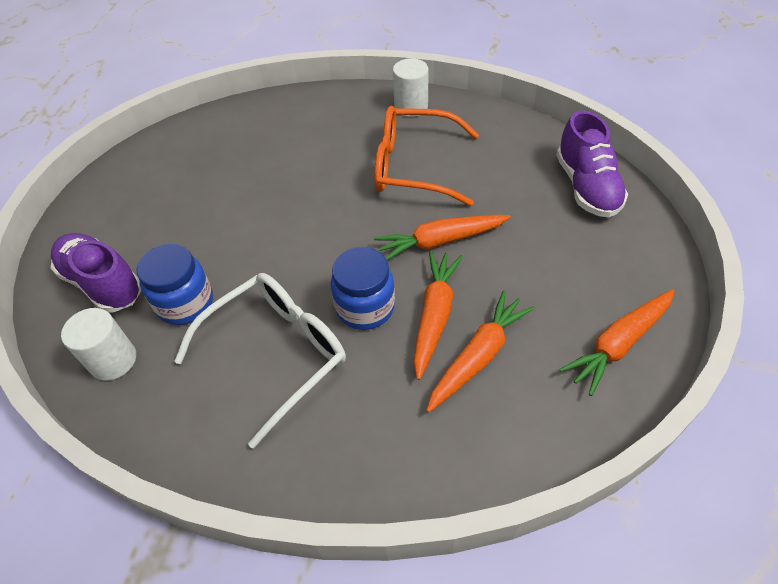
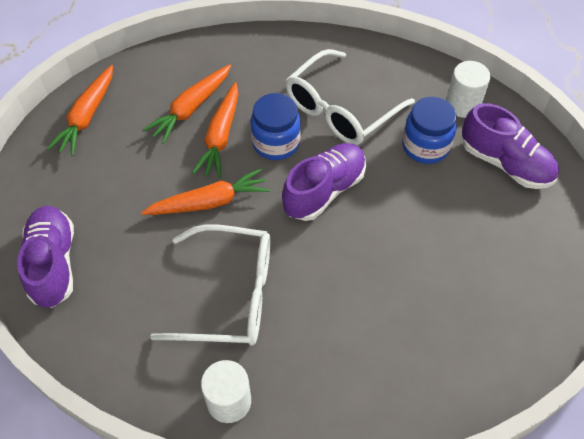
camera: 175 degrees right, 5 degrees up
(315, 253) = (324, 190): none -> purple shoe
(414, 167) = (229, 295): orange glasses -> white glasses
(618, 344) = (87, 116): orange carrot -> orange carrot turned 150 degrees clockwise

